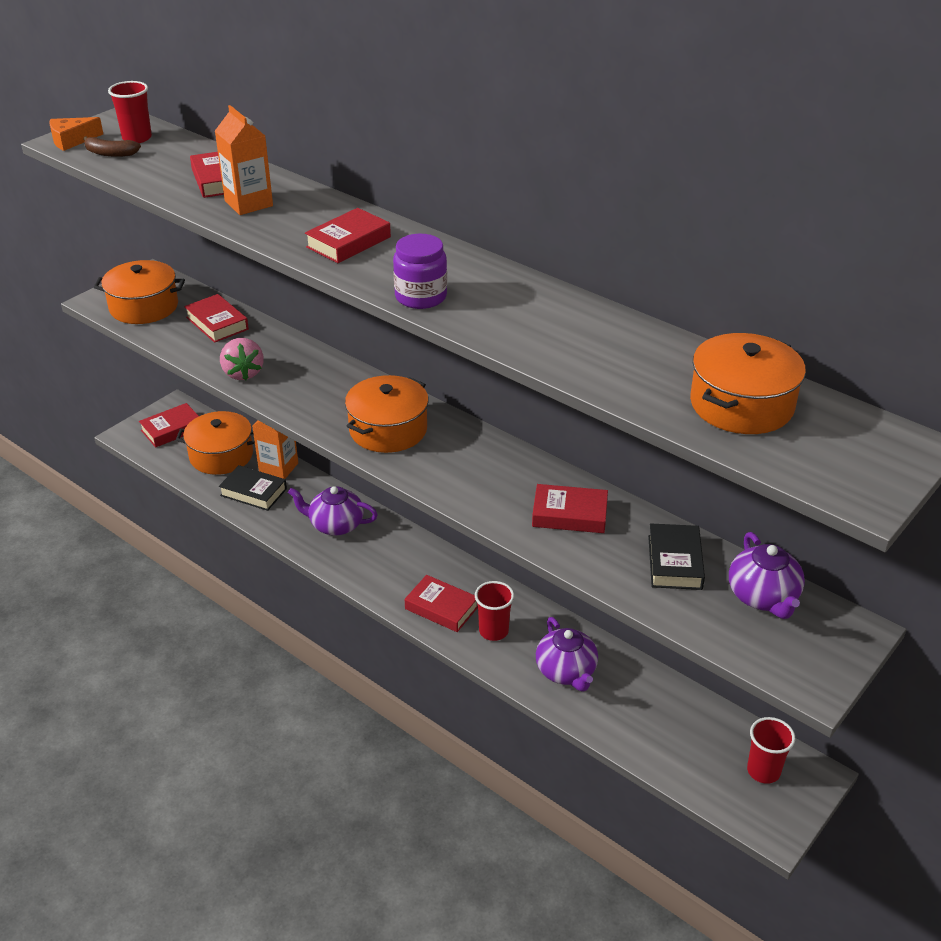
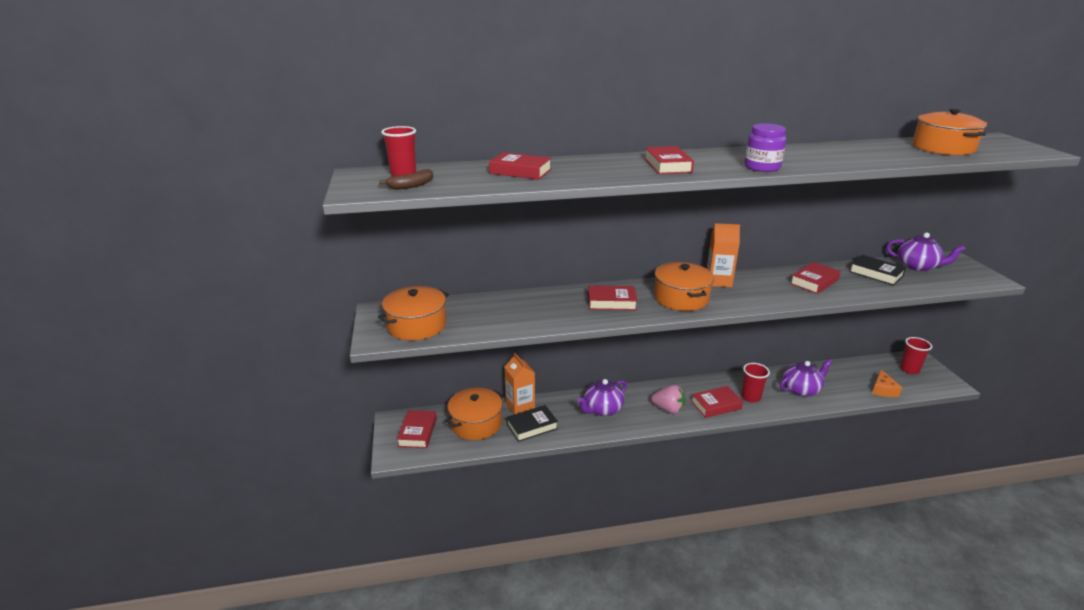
camera: 50 degrees left, 10 degrees down
(72, 140) = (360, 190): orange cheese -> orange cheese (883, 390)
(217, 323) = (483, 308): red book -> red book (611, 302)
(243, 373) = (557, 319): pink strawberry -> pink strawberry (668, 409)
(248, 203) = (571, 172): orange carton -> orange carton (718, 281)
(566, 671) = (801, 389): purple teapot -> purple teapot turned 45 degrees counterclockwise

